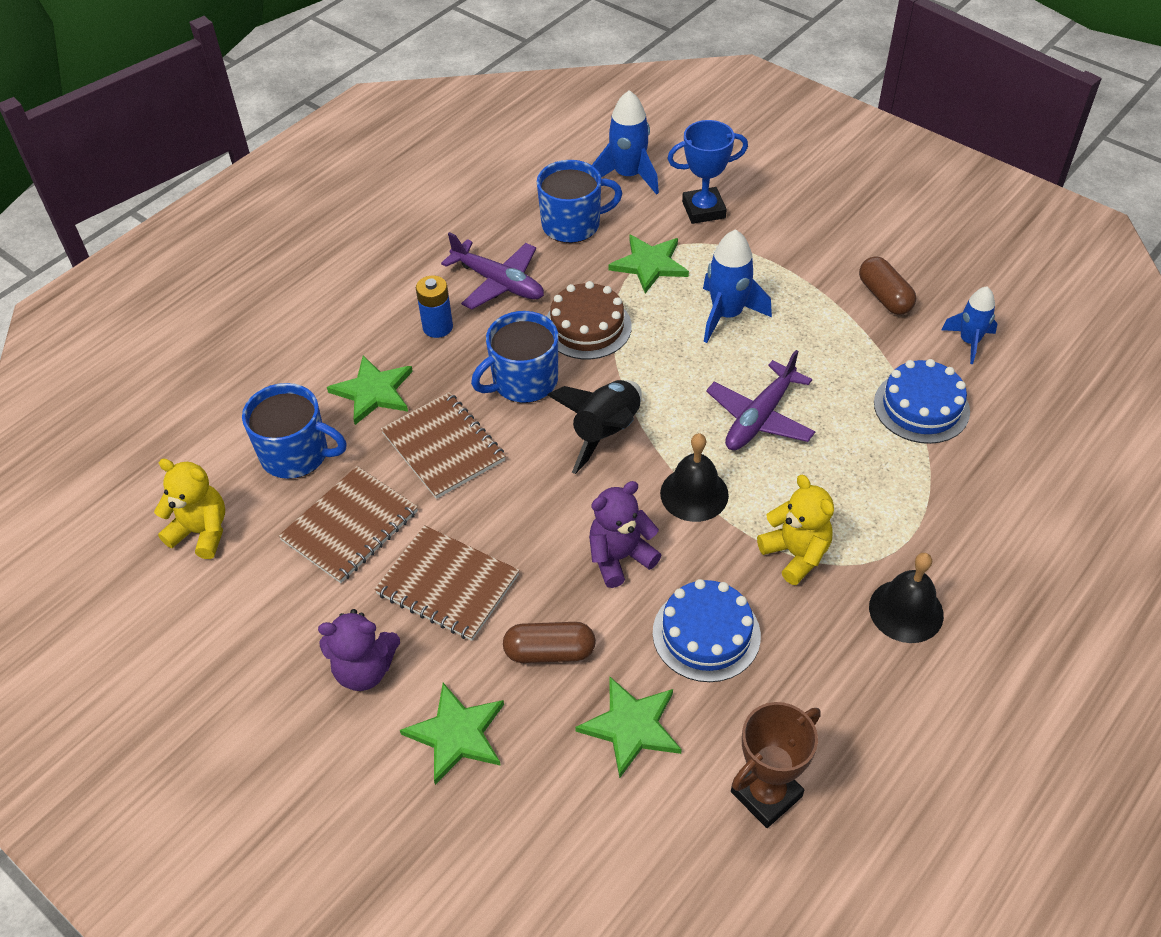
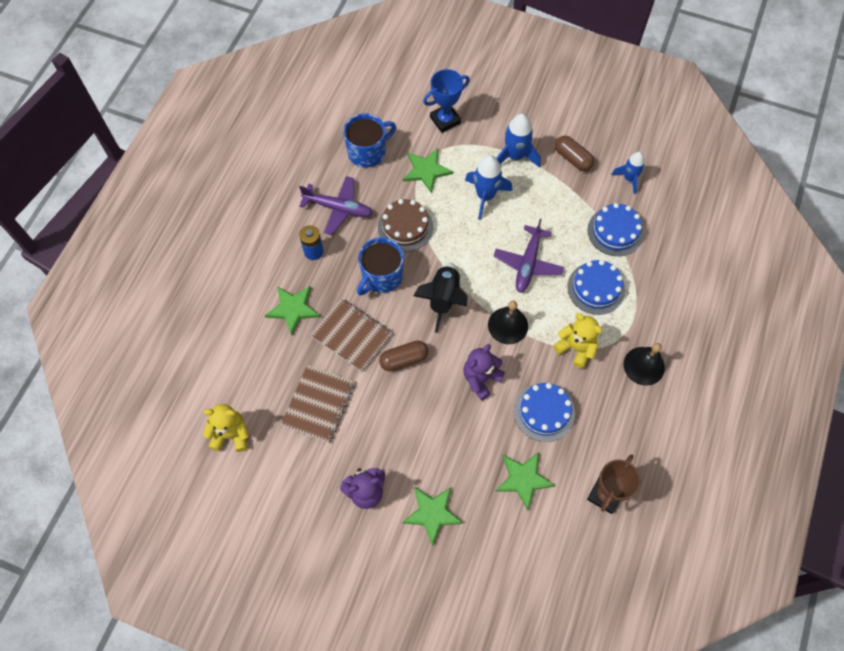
camera: 20 degrees left, 15 degrees up
(296, 454) = (264, 366): blue mug -> none
(447, 585) = (391, 425): brown notebook -> none
(550, 652) = (464, 449): brown capsule -> brown capsule (404, 359)
(628, 176) = (389, 105): blue rocket -> blue rocket (515, 156)
(861, 477) = (596, 288): none -> blue cake

